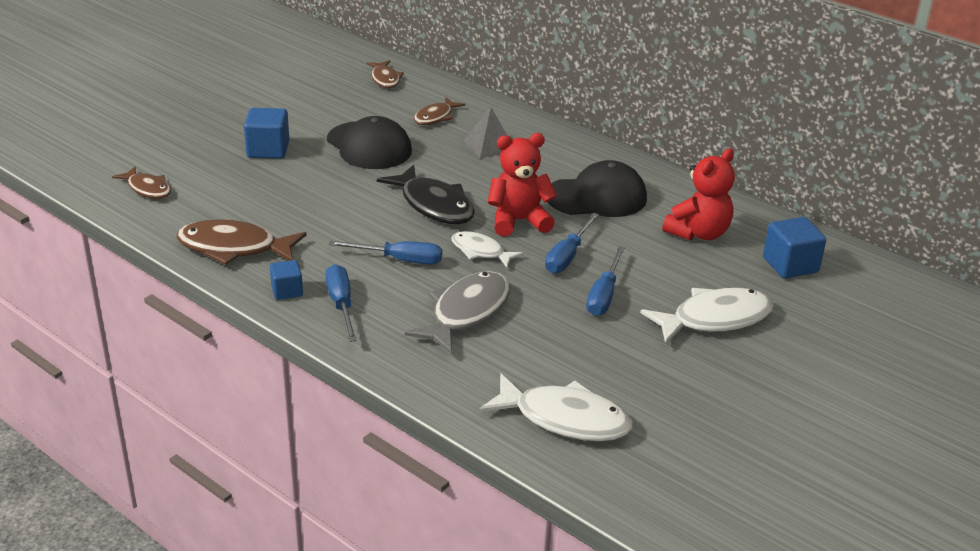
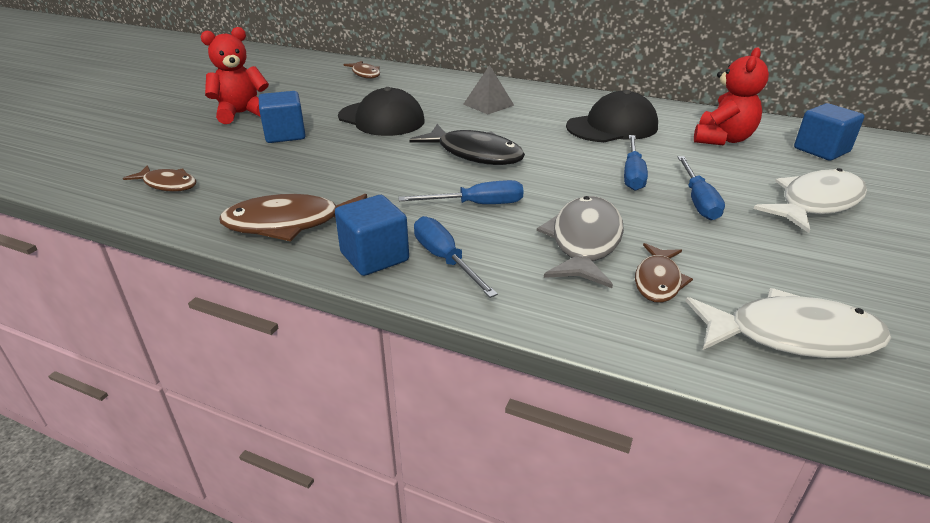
camera: 15 degrees left, 0 degrees up
(287, 291) = (374, 257): blue cube -> blue cube, size x1.62
(435, 117) = (427, 92): brown fish -> brown fish (658, 281)
(481, 251) = (550, 184): white fish -> none
(518, 221) = (562, 154): red teddy bear -> red teddy bear (241, 114)

